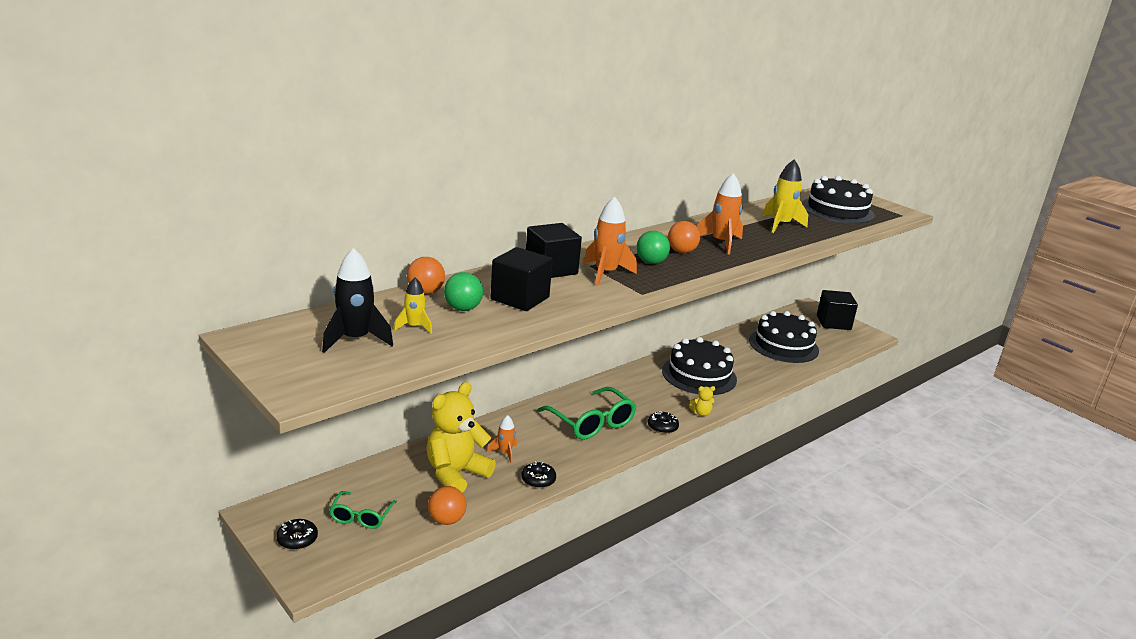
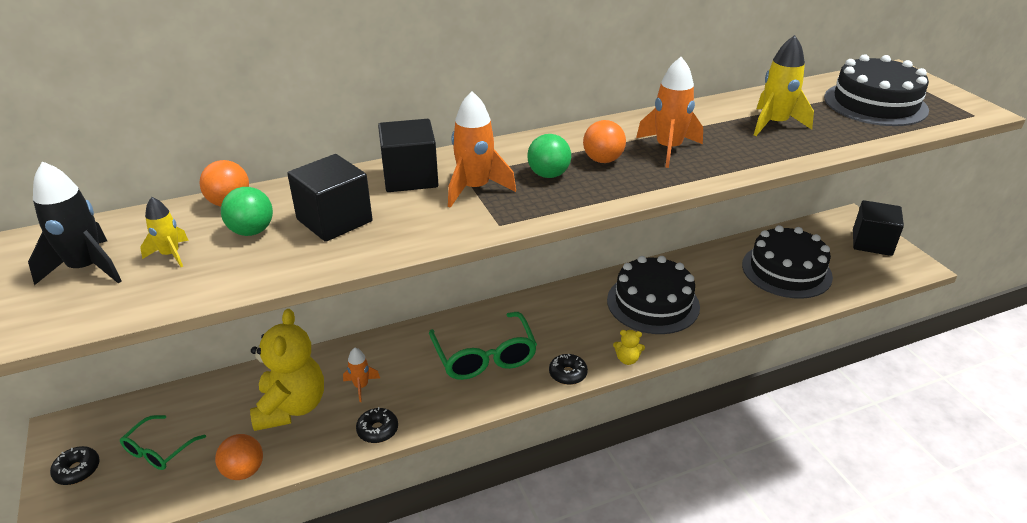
camera: 20 degrees right, 10 degrees up
(456, 474) = (291, 407): yellow teddy bear -> yellow teddy bear turned 120 degrees clockwise

